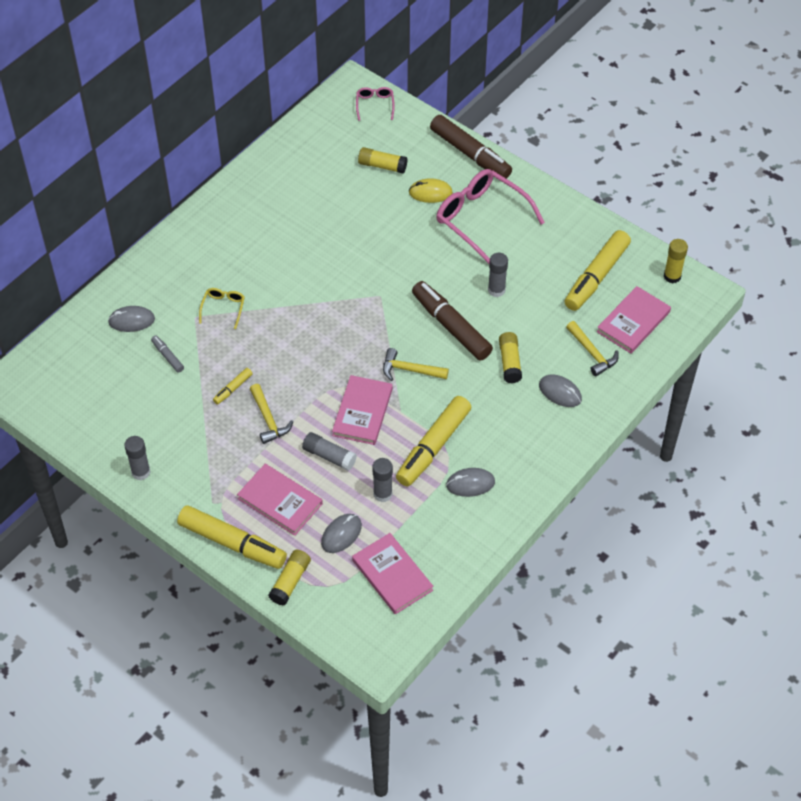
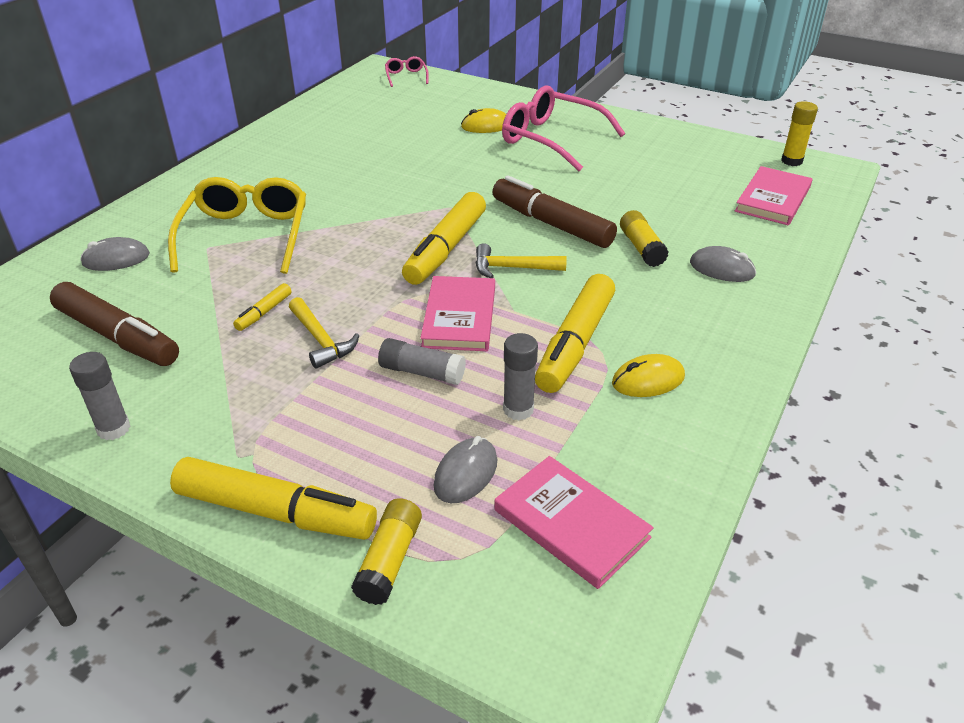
camera: 10 degrees left, 15 degrees down
(167, 356) = (166, 289): grey marker -> none
(223, 308) = (246, 236): yellow glasses -> yellow glasses, size x2.17
(280, 501) = (353, 440): pink book -> none
(382, 166) = (425, 113): yellow glue stick -> none
(470, 154) = (519, 98): brown marker -> brown marker (117, 336)
(470, 484) = (648, 380): grey mouse -> yellow mouse
(496, 290) = (594, 189): grey glue stick -> none
(592, 353) = (740, 229): yellow hammer -> none
(596, 276) = (706, 169): yellow marker -> yellow marker (446, 249)

